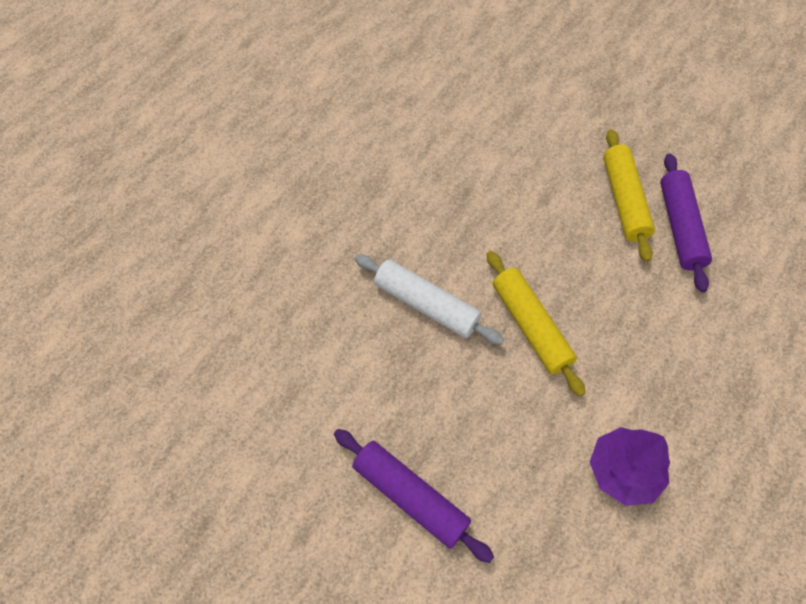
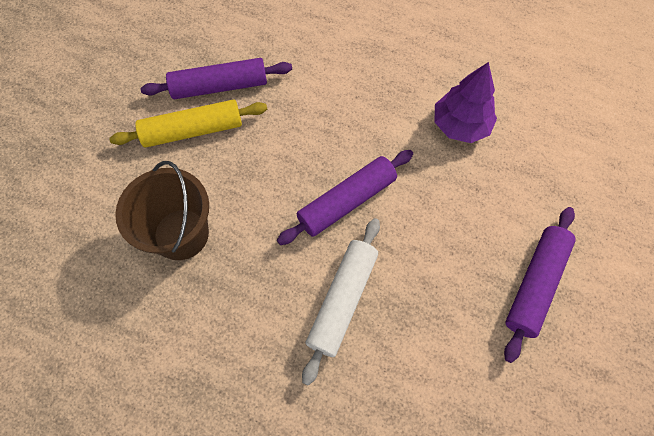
camera: 100 degrees left, 5 degrees up
(511, 185) = (181, 234): none -> brown bucket
(530, 326) = (346, 201): yellow rolling pin -> purple rolling pin

